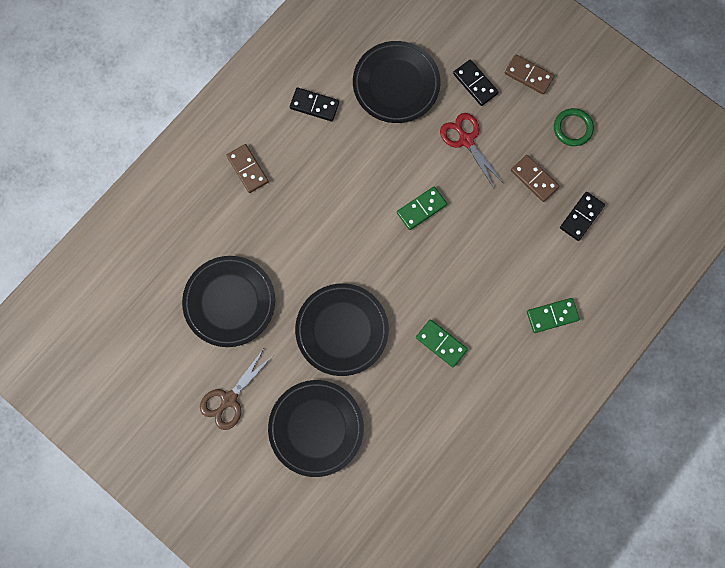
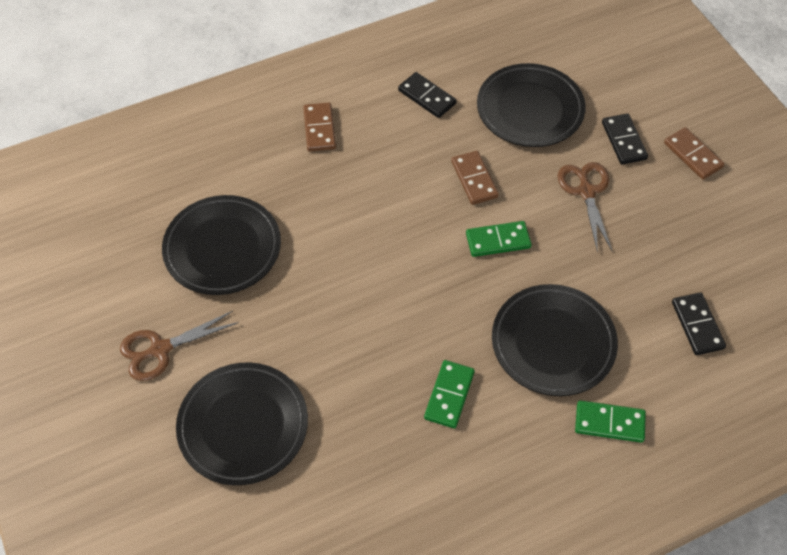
camera: 25 degrees right, 20 degrees down
(342, 330) = (335, 330): black plate -> black plate (553, 343)
(441, 343) = (449, 395): green domino -> green domino turned 45 degrees clockwise
(466, 140) = (586, 192): red scissors -> brown scissors
(534, 179) = (653, 262): brown domino -> brown domino (474, 179)
(572, 128) = (725, 227): green ring -> none
(581, 217) = (697, 325): black domino -> black domino turned 75 degrees counterclockwise

